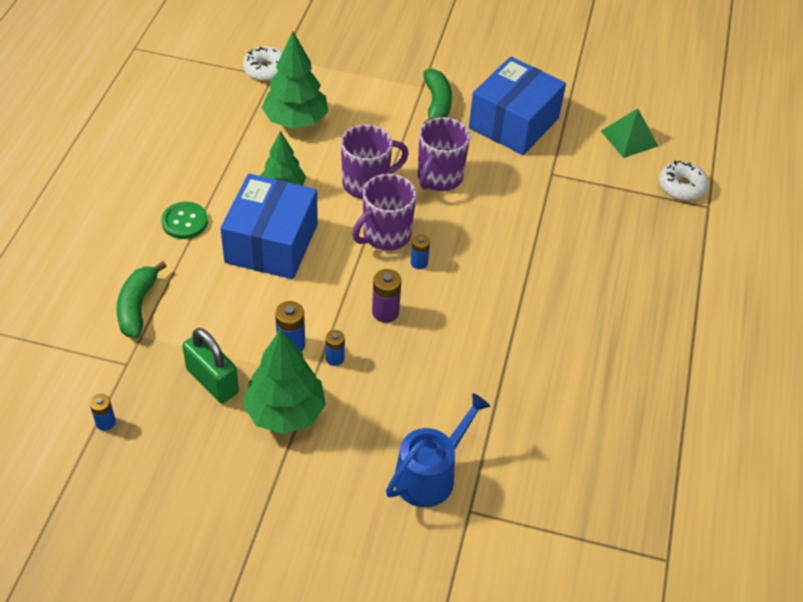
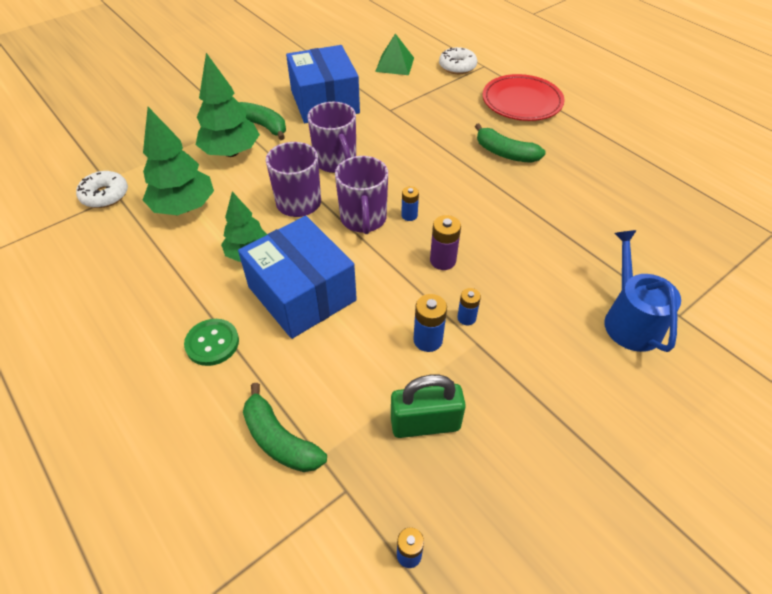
camera: 50 degrees left, 0 degrees up
(285, 412) = (502, 385): green tree -> green tree (231, 152)
(575, 289) = (505, 153): none -> green banana
(676, 266) = (522, 102): none -> red plate

